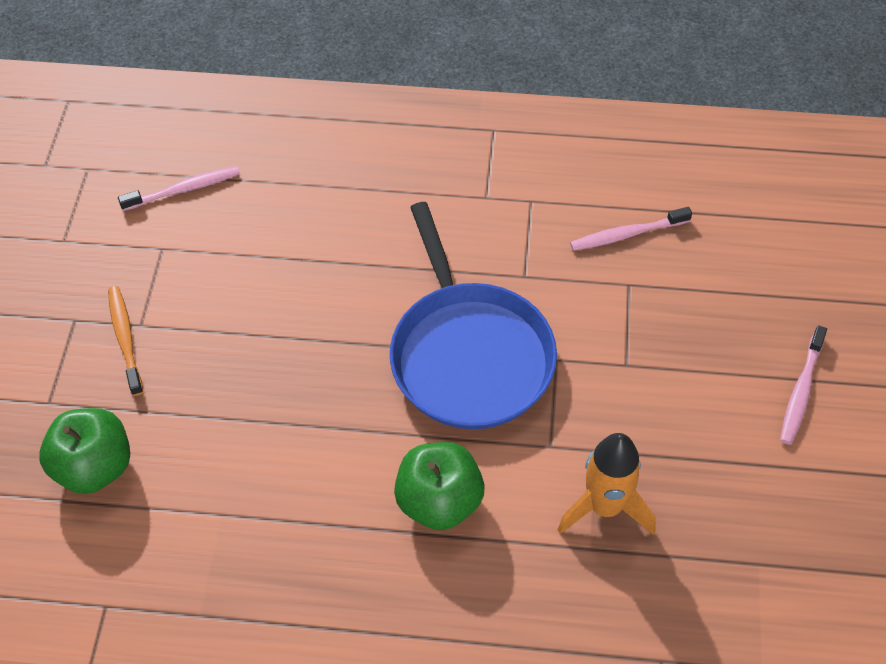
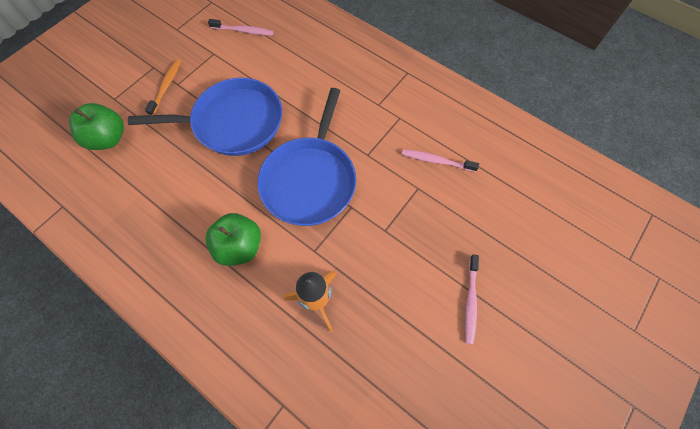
camera: 30 degrees right, 10 degrees up
(284, 335) = (233, 122): none -> blue pan
(801, 391) = (470, 301): pink toothbrush -> pink toothbrush turned 45 degrees counterclockwise

